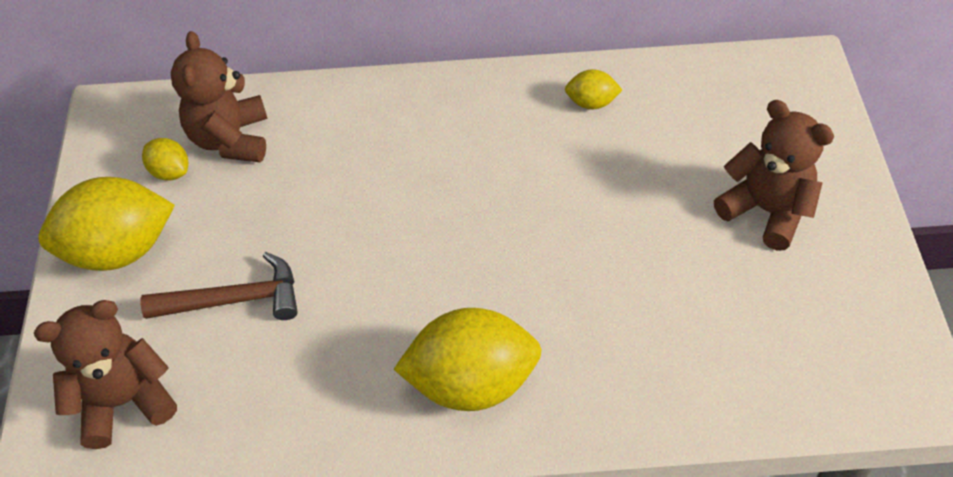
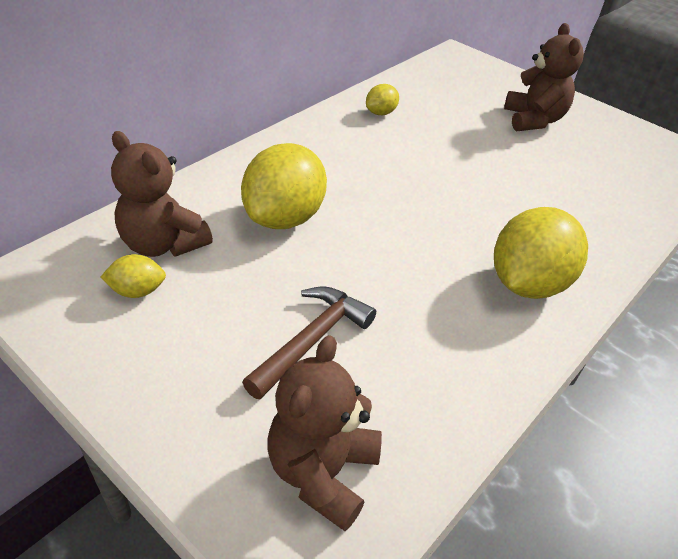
camera: 50 degrees left, 10 degrees down
(119, 250) = (164, 370): yellow lemon -> yellow lemon (284, 218)
(766, 211) = (533, 120): brown teddy bear -> brown teddy bear turned 90 degrees clockwise

